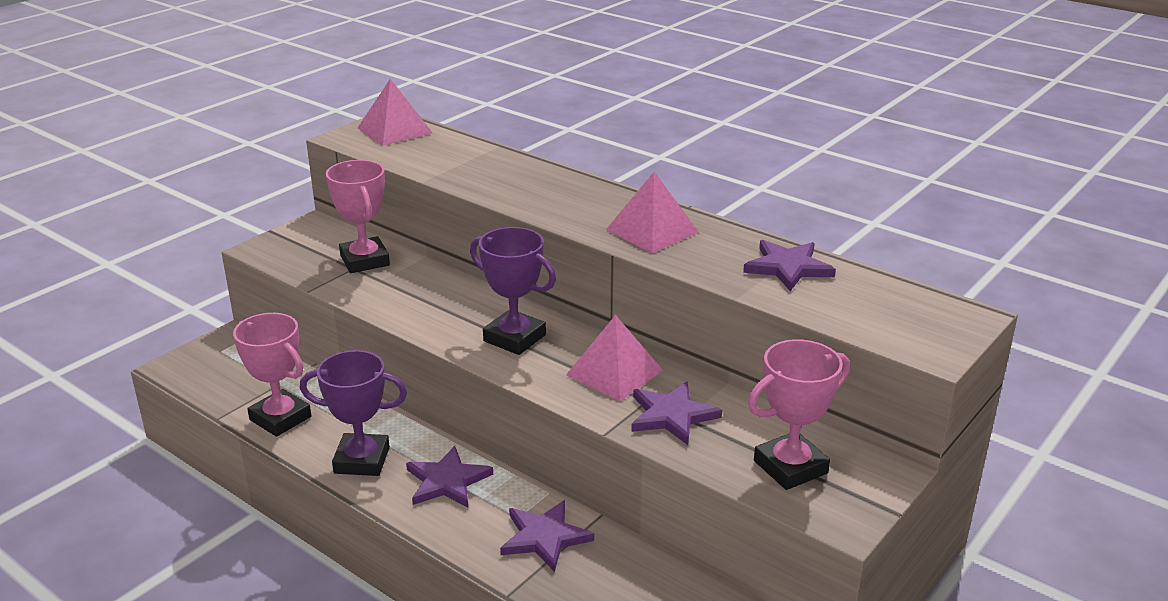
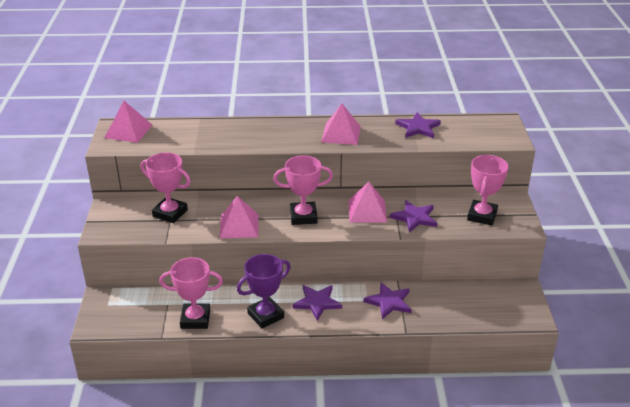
camera: 40 degrees left, 5 degrees up
(418, 311) = (239, 226): none -> pink pyramid
(514, 338) = (303, 216): purple trophy -> pink trophy

